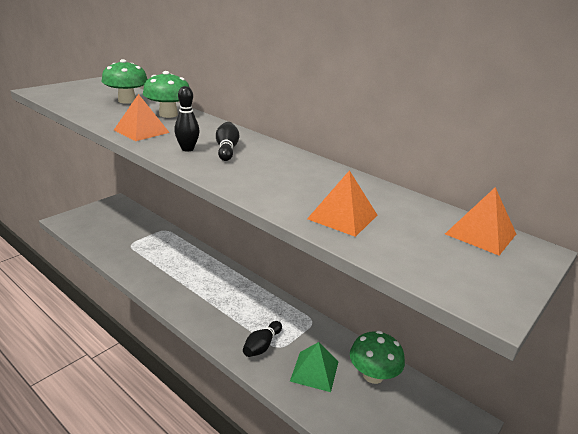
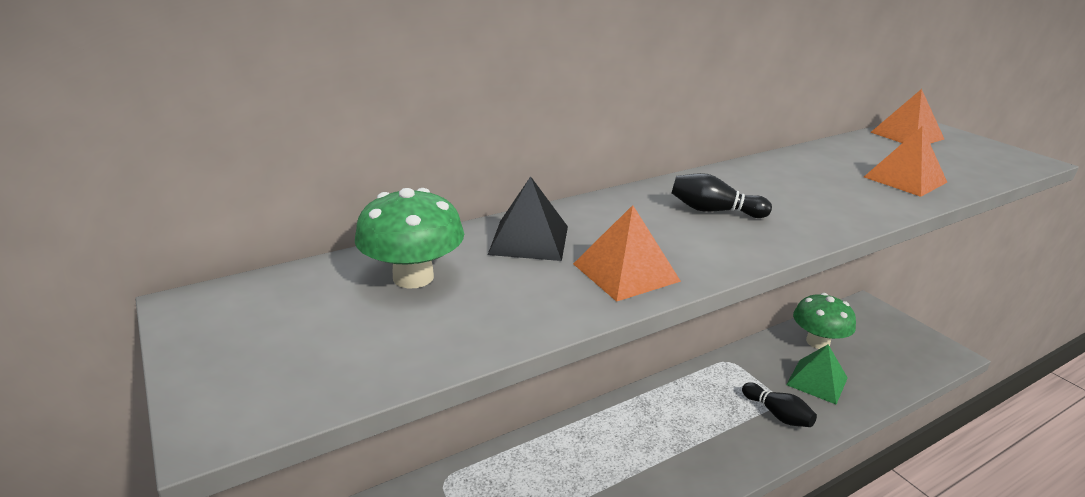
camera: 70 degrees left, 0 degrees up
(168, 114) = (529, 240): green mushroom -> black pyramid
(187, 149) = (715, 239): black bowling pin -> none

